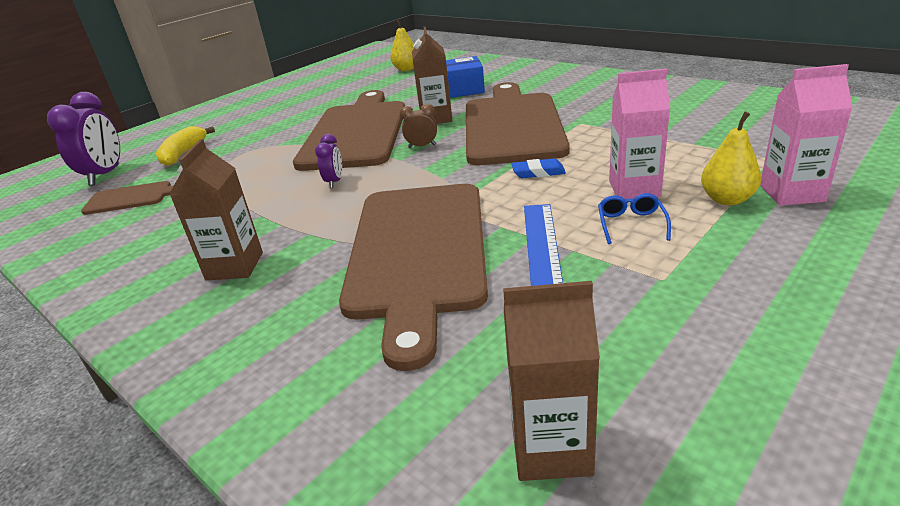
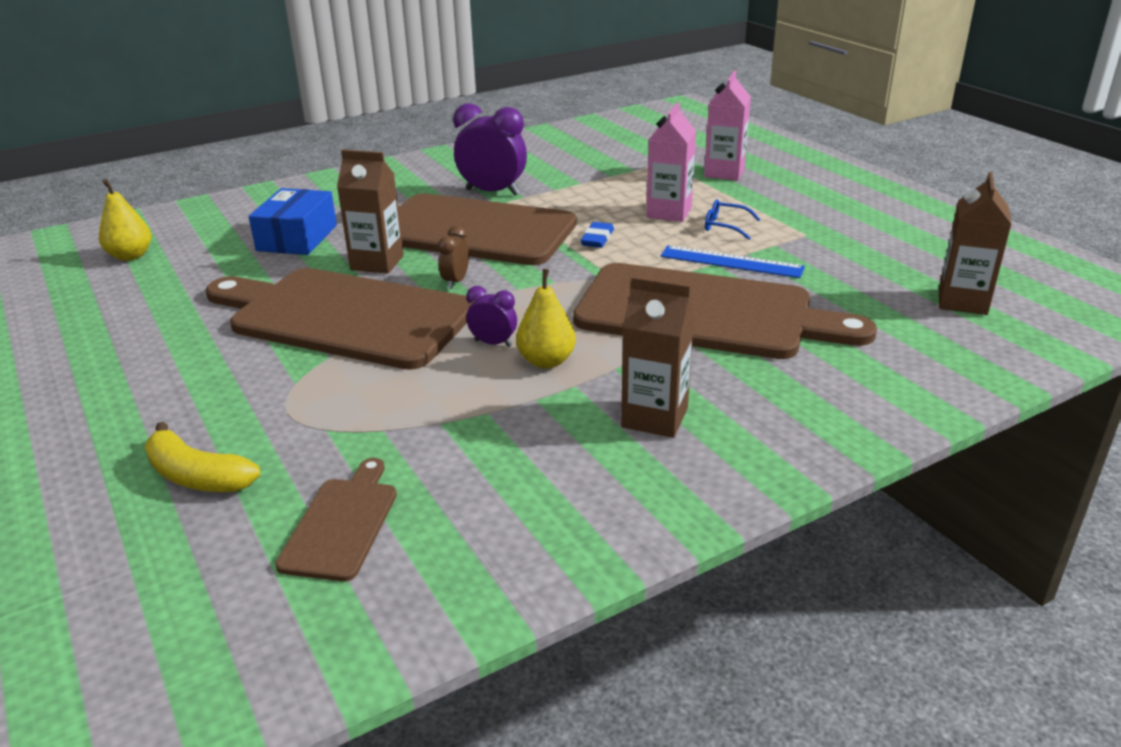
camera: 75 degrees left, 0 degrees up
(105, 175) = (175, 574): purple clock -> purple clock (492, 192)
(727, 199) = (715, 191): yellow pear -> yellow pear (546, 361)

